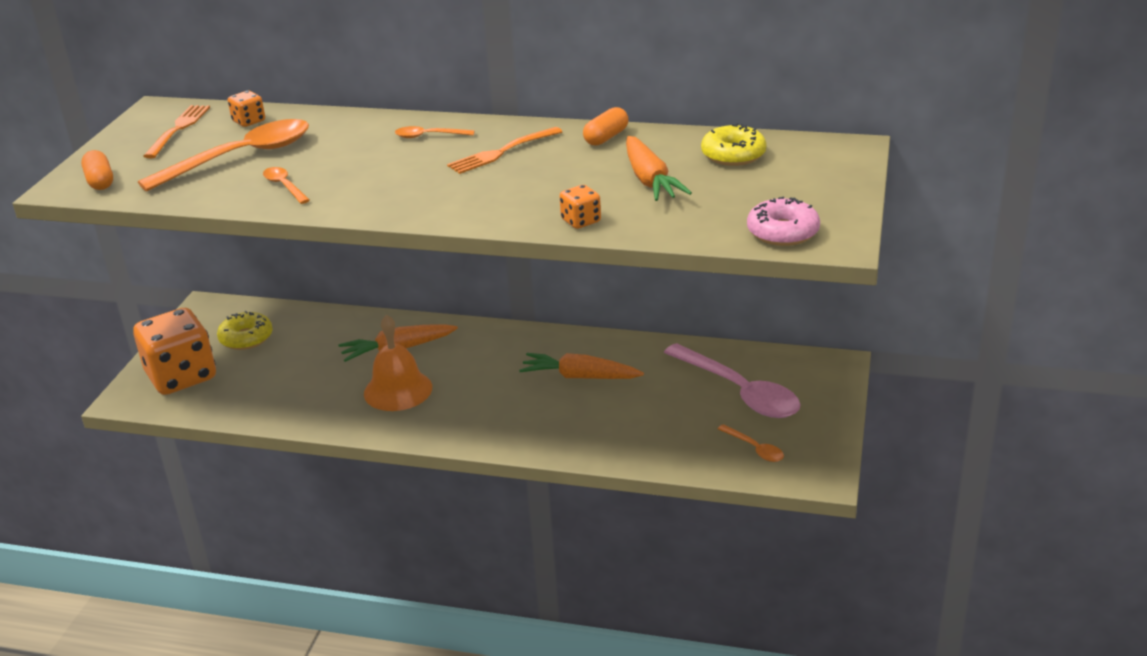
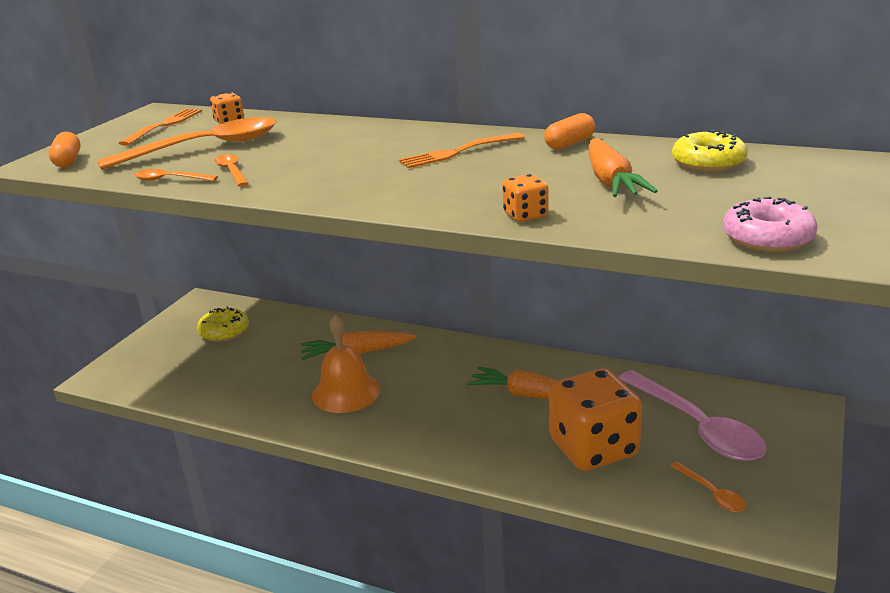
camera: 10 degrees right, 5 degrees down
(181, 376) = (154, 361): orange dice -> orange dice (593, 448)
(429, 136) = (390, 137): orange spoon -> orange spoon (170, 180)

